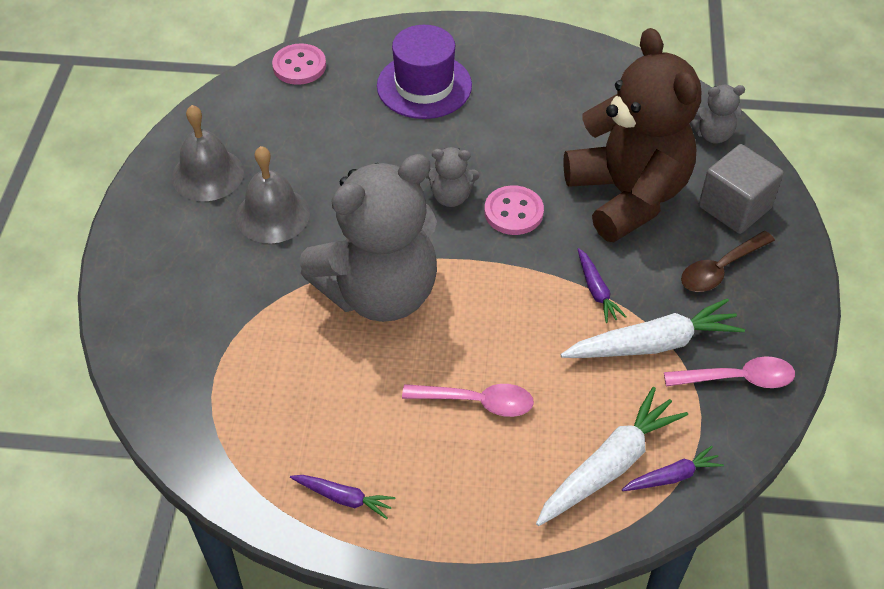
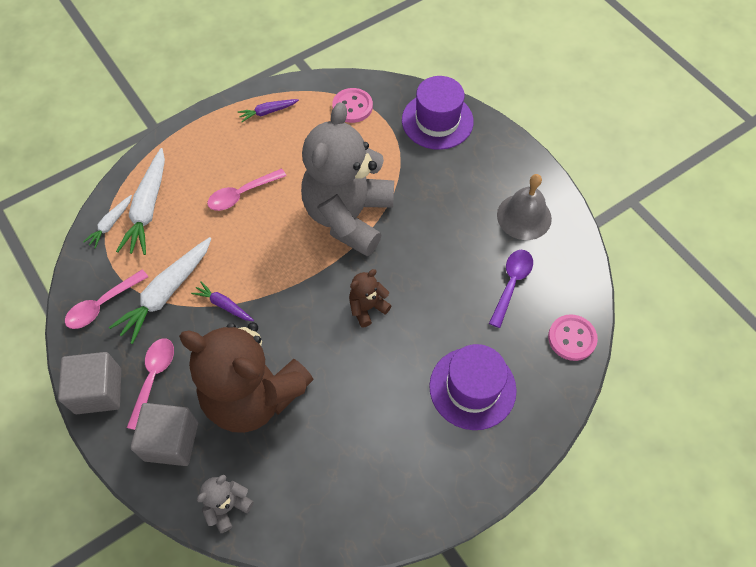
camera: 140 degrees right, 10 degrees up
(159, 330) = (437, 121): none -> purple hat
(272, 215) = (457, 219): grey bell -> none
(295, 131) = (511, 284): none -> purple spoon
(451, 197) = (367, 307): grey teddy bear -> brown teddy bear
(513, 212) = (318, 325): pink button -> pink button (352, 106)
(672, 476) = (110, 224): purple carrot -> white carrot
(720, 269) = (153, 378): brown spoon -> pink spoon
(787, 292) = (98, 391): none -> grey cube

